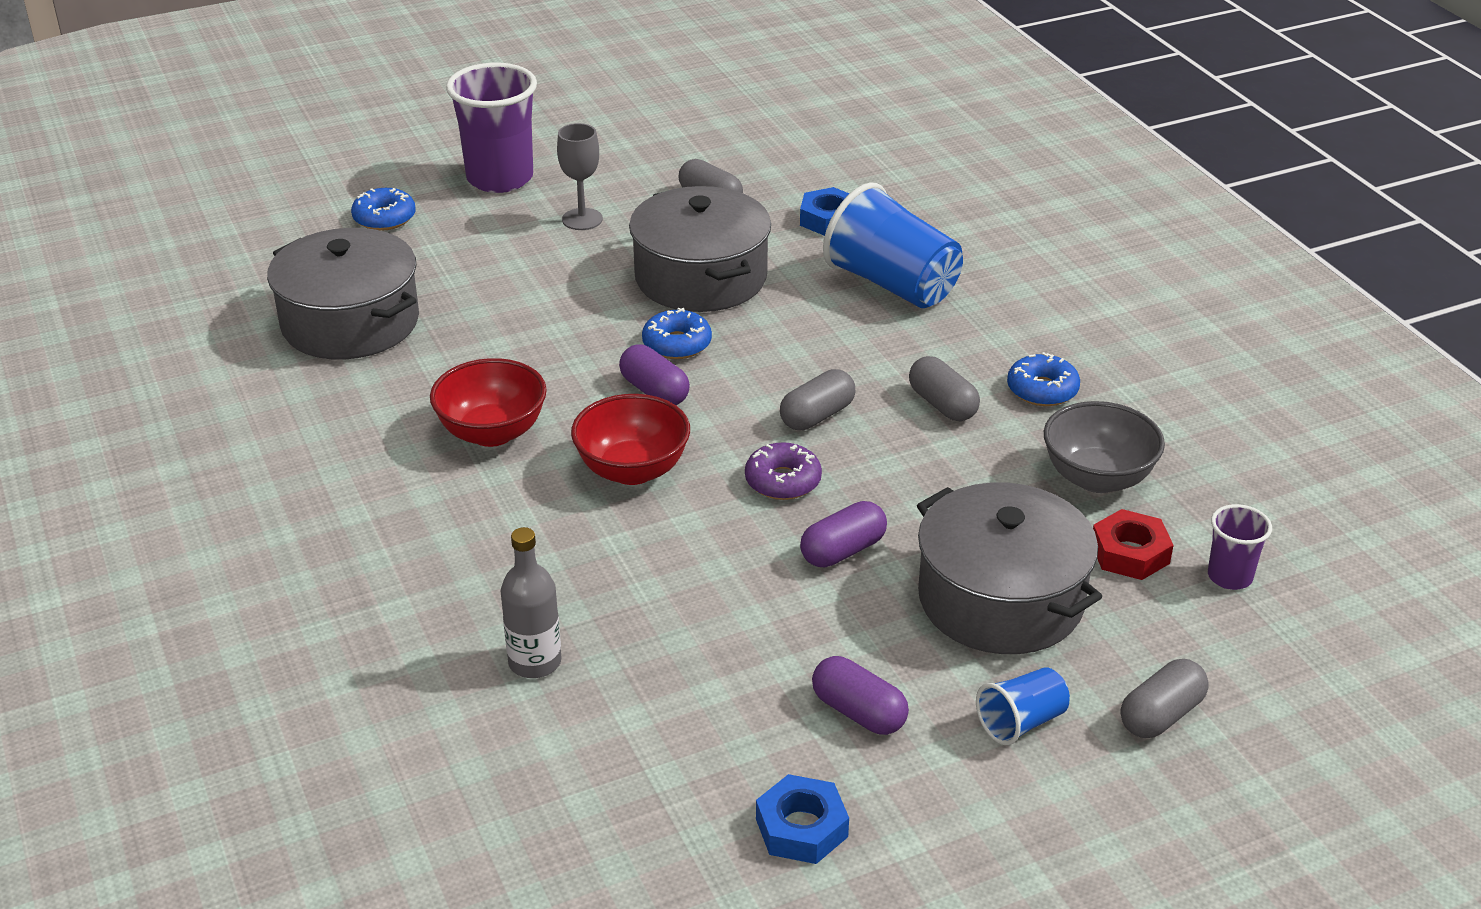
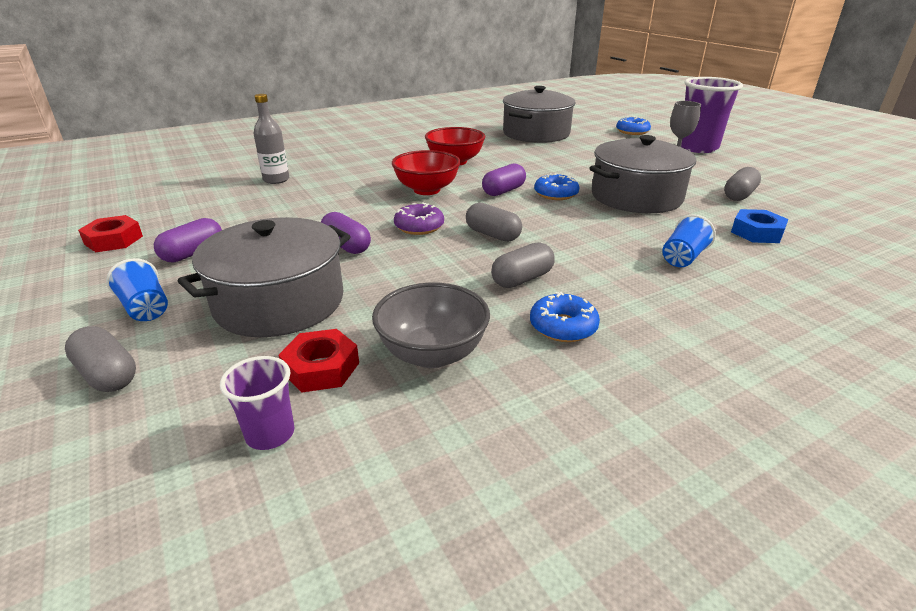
camera: 85 degrees right, 5 degrees down
(801, 828) = (114, 240): blue nut -> red nut
(892, 284) = (683, 258): blue cup -> blue cup, size x0.50

